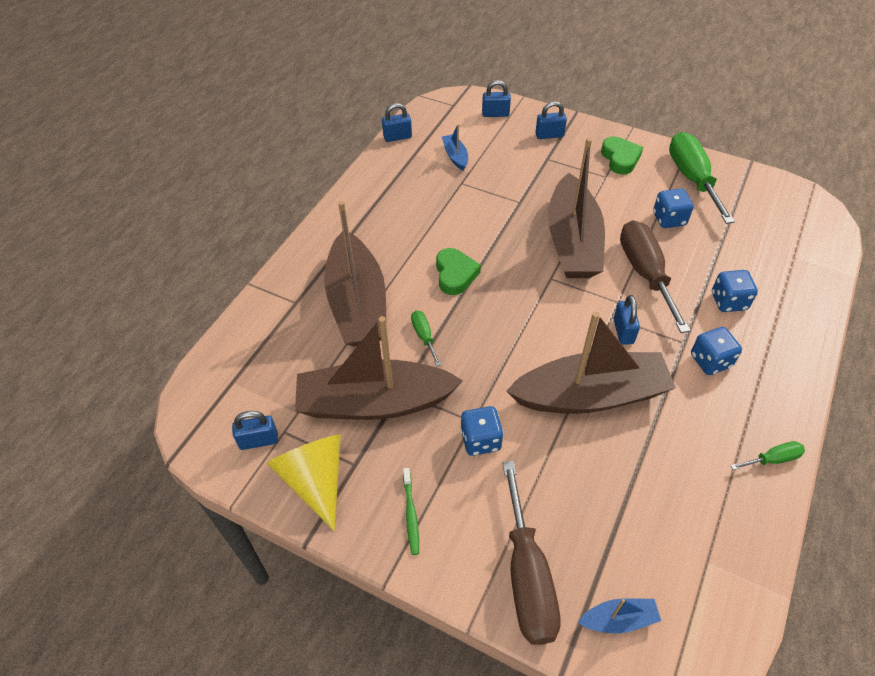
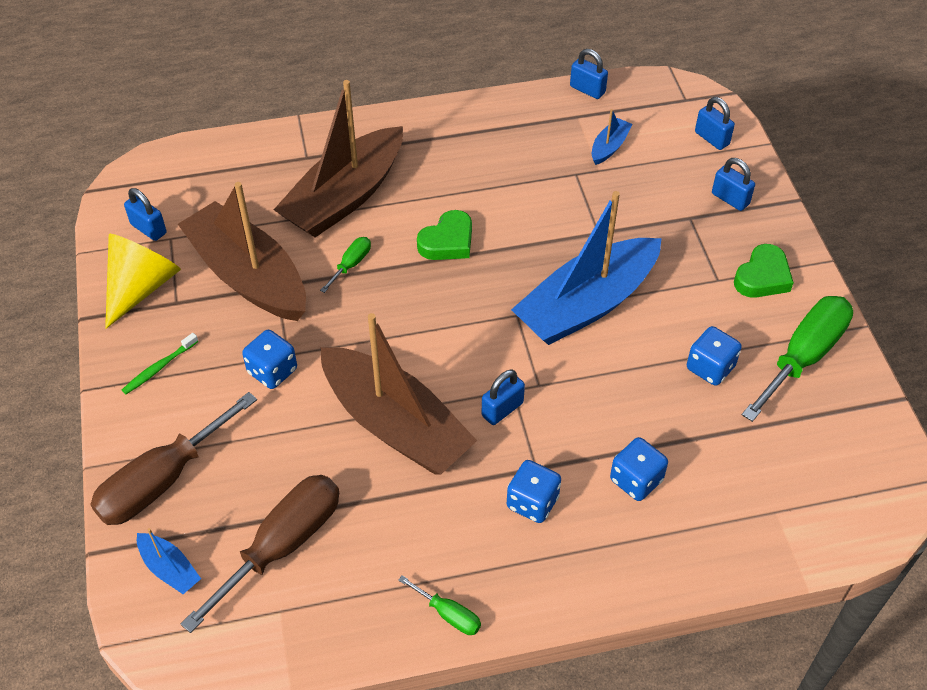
camera: 50 degrees right, 0 degrees up
(572, 241) = (586, 304): brown boat -> blue boat
(645, 273) = (603, 387): brown screwdriver -> brown screwdriver (282, 545)

